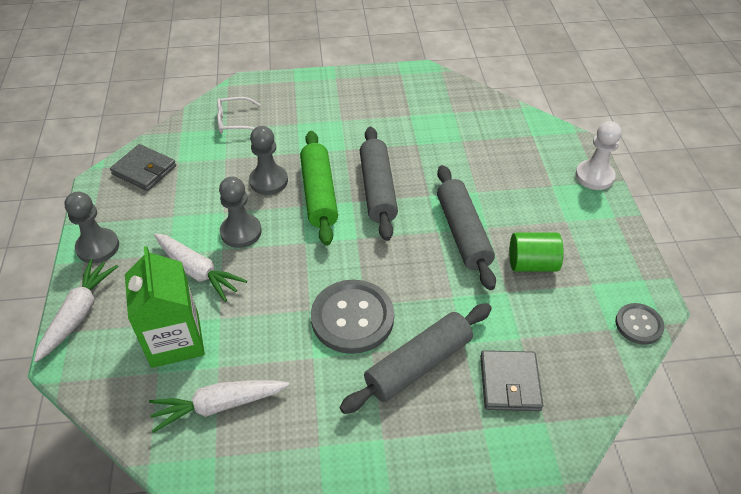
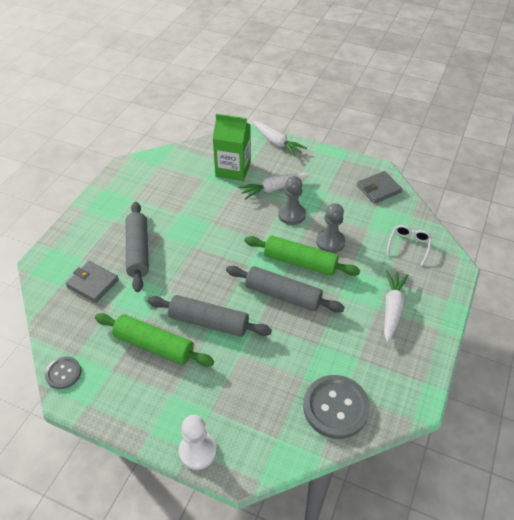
camera: 120 degrees right, 0 degrees up
(98, 247) = (321, 157): grey pawn -> none
(219, 405) = (182, 173): white carrot -> white carrot (392, 309)
(352, 318) = (190, 238): grey button -> grey button (336, 407)
(532, 264) = (154, 345): green cylinder -> green rolling pin

